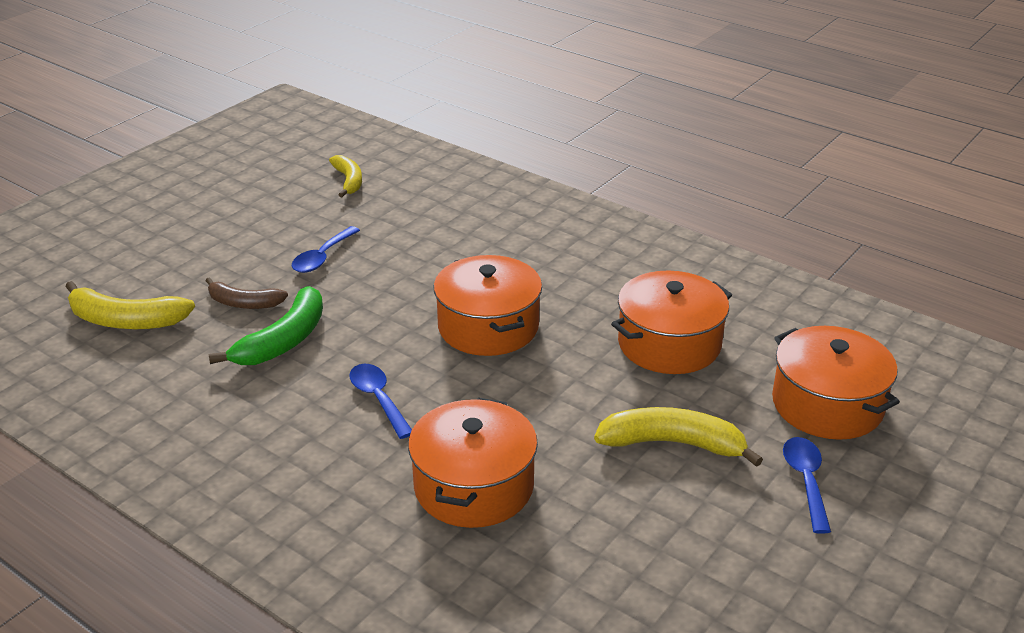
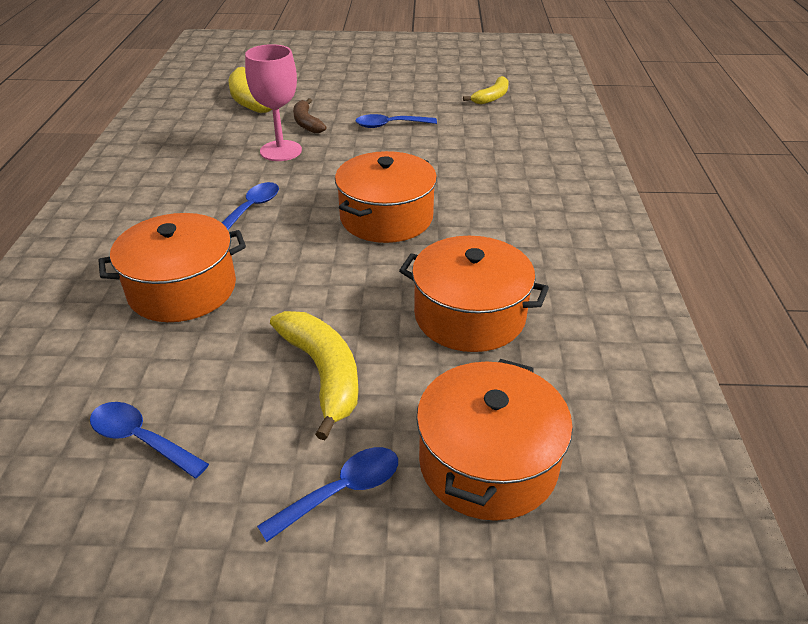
camera: 55 degrees right, 5 degrees up
(283, 341) = (281, 151): green banana -> pink goblet
(669, 570) = (141, 439): none -> blue spoon

